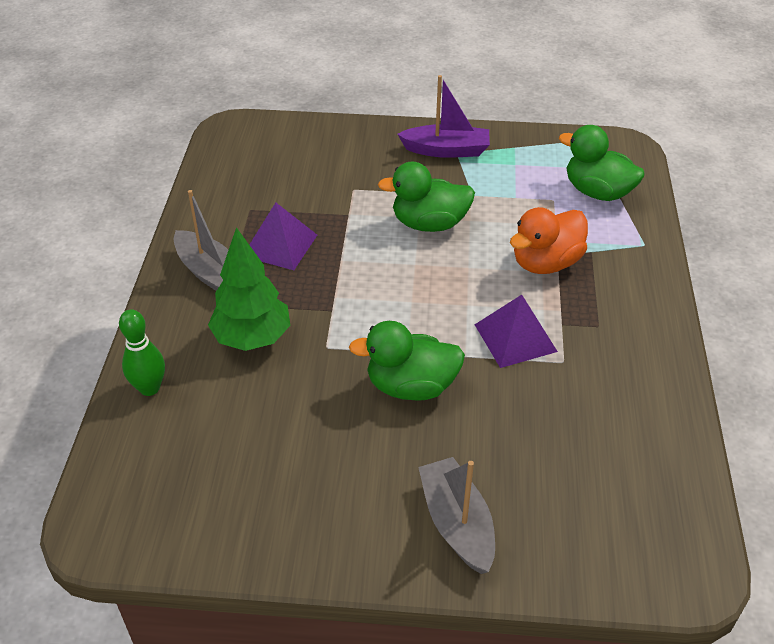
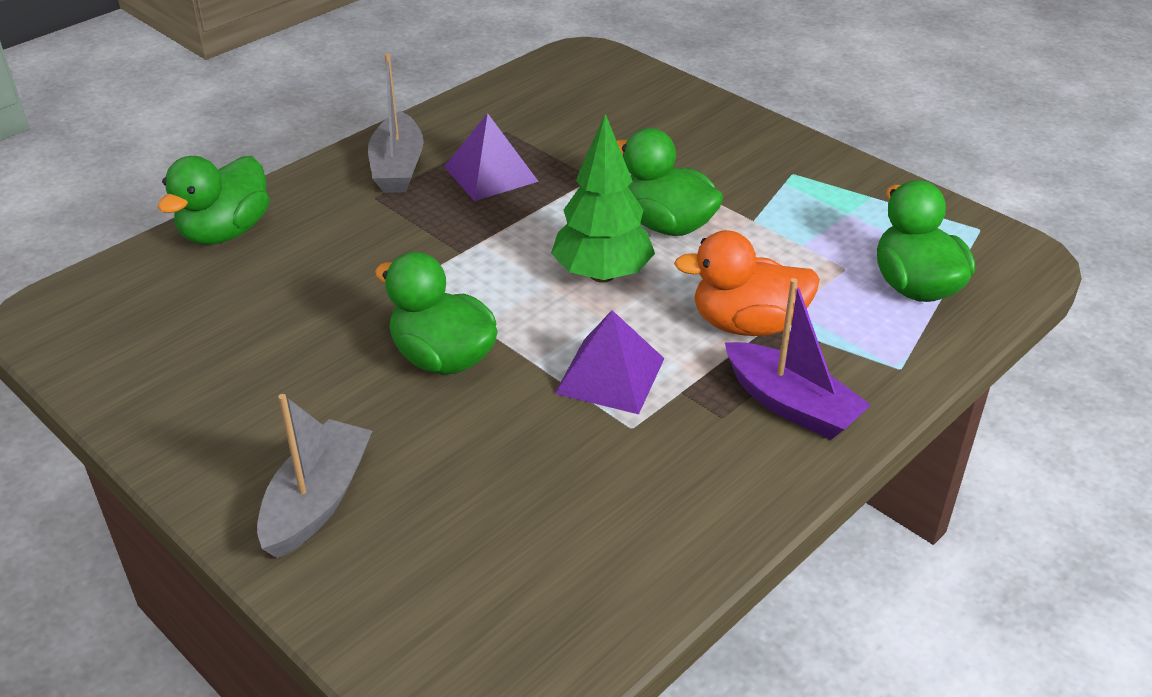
camera: 40 degrees right, 5 degrees down
(149, 388) = (225, 232): green bowling pin -> green duck
(252, 338) = (359, 238): green tree -> green tree (602, 274)
(446, 150) = (783, 166): purple boat -> purple boat (791, 405)

